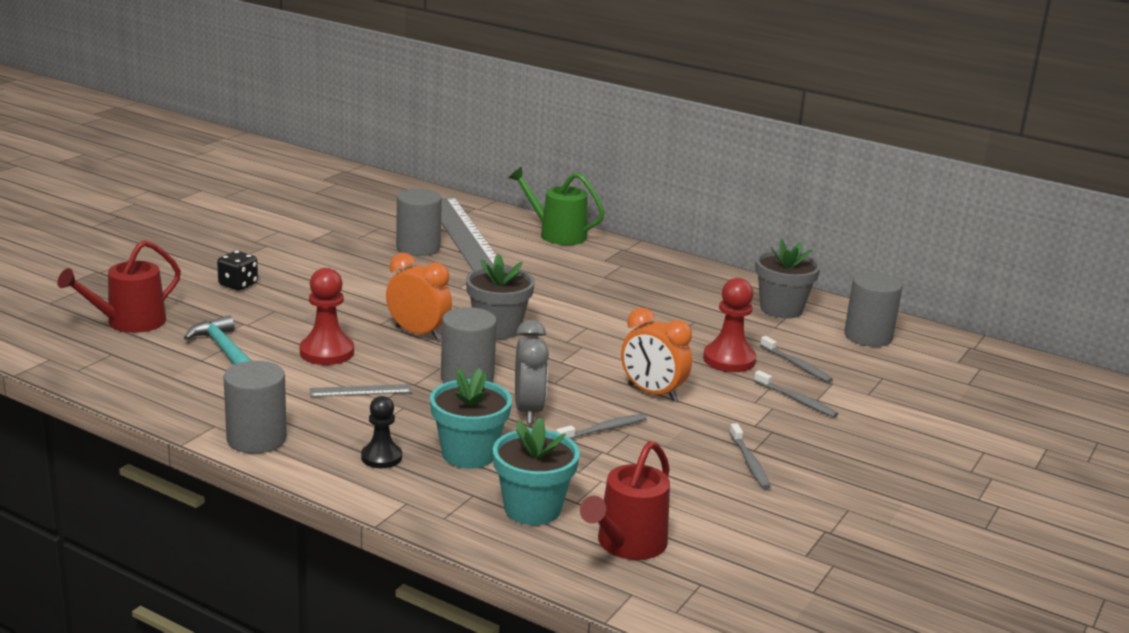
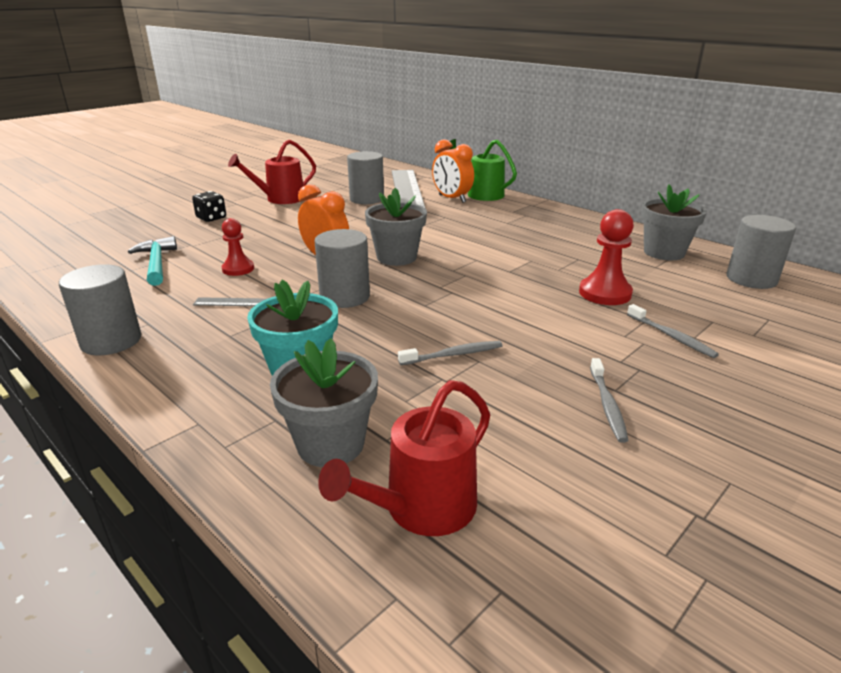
camera: 15 degrees right, 5 degrees up
(129, 322) = (105, 240): red watering can -> red watering can (281, 199)
(327, 352) = (238, 269): red pawn -> red pawn, size x0.66
(381, 457) = (211, 368): black pawn -> none
(528, 411) = (385, 330): grey clock -> none
(532, 509) = (330, 444): turquoise flower pot -> grey flower pot
(652, 393) = (518, 320): orange clock -> orange clock (452, 199)
(796, 365) = (674, 302): grey toothbrush -> none

